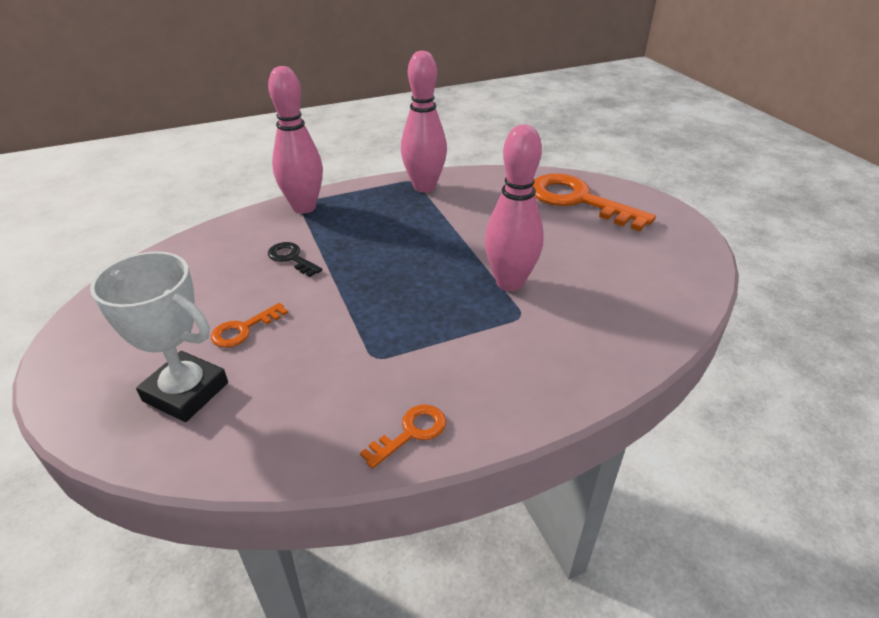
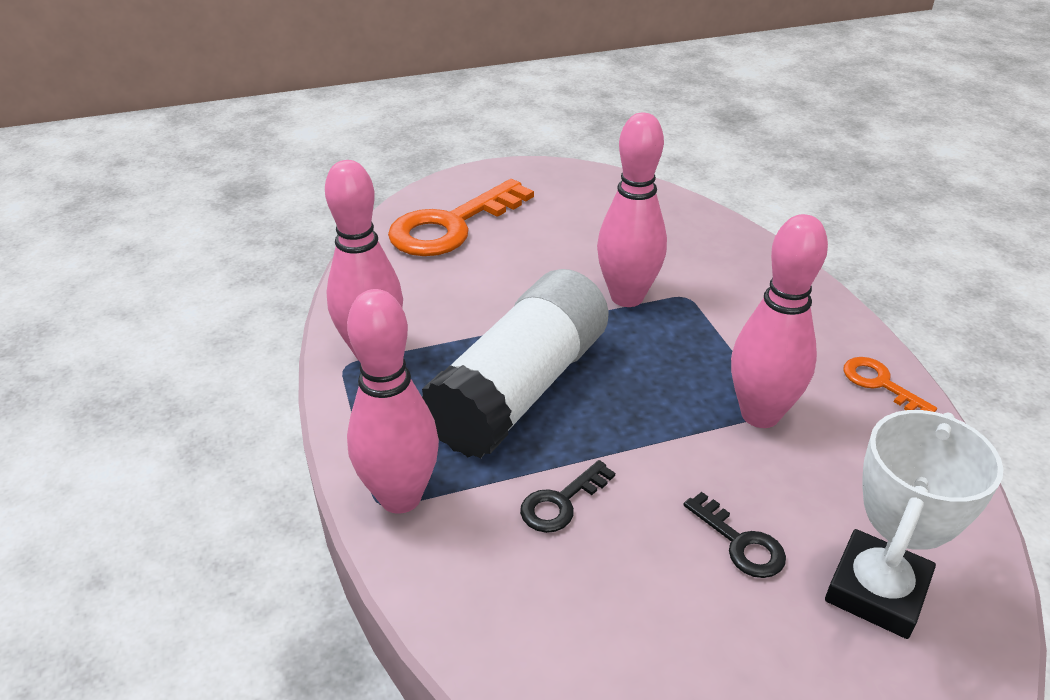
camera: 85 degrees left, 0 degrees up
(244, 329) = (740, 542): orange key -> black key
(368, 348) = (760, 414): none -> pink bowling pin
(393, 239) = (521, 389): none -> white glue stick

